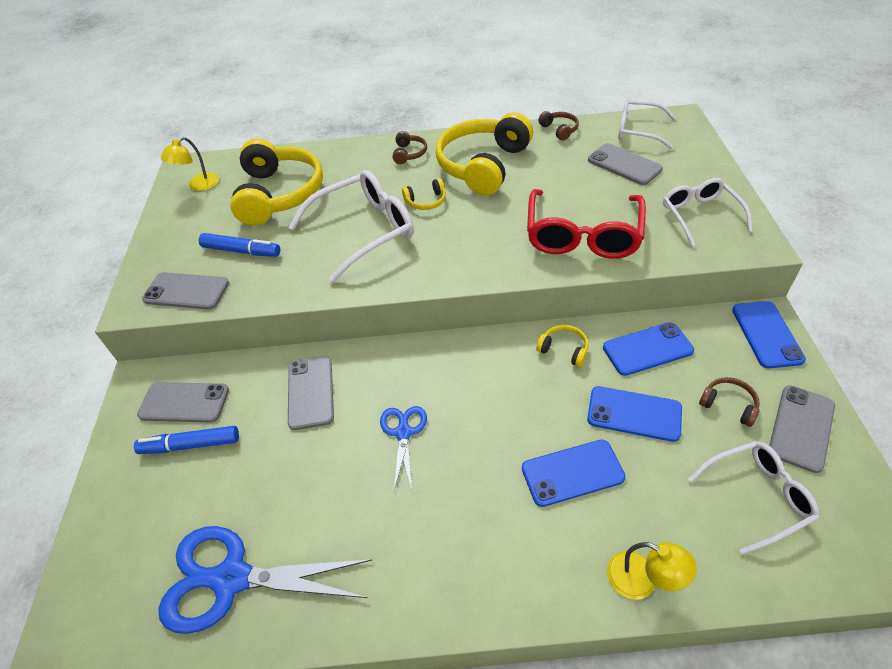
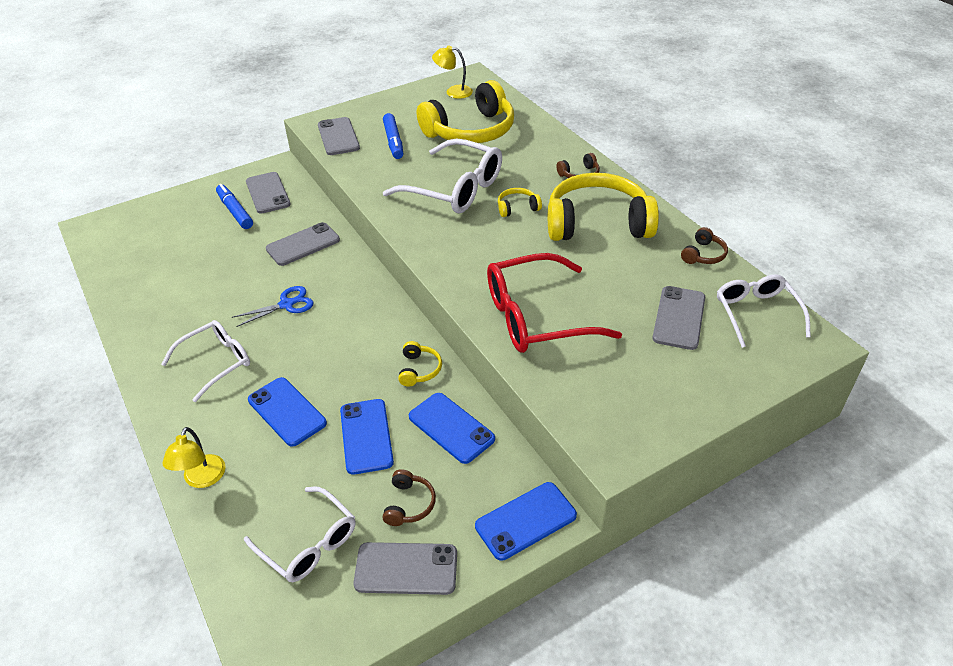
camera: 60 degrees right, 5 degrees down
(232, 579) = (145, 272): blue scissors -> none
(426, 201) = (517, 208): yellow headphones -> yellow headphones turned 120 degrees clockwise
(699, 215) = (631, 396): white glasses -> white glasses (216, 362)

